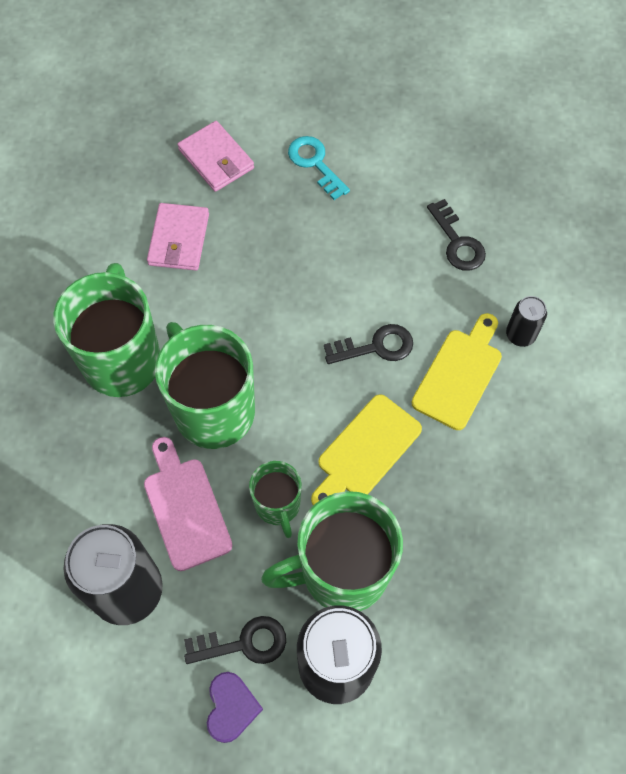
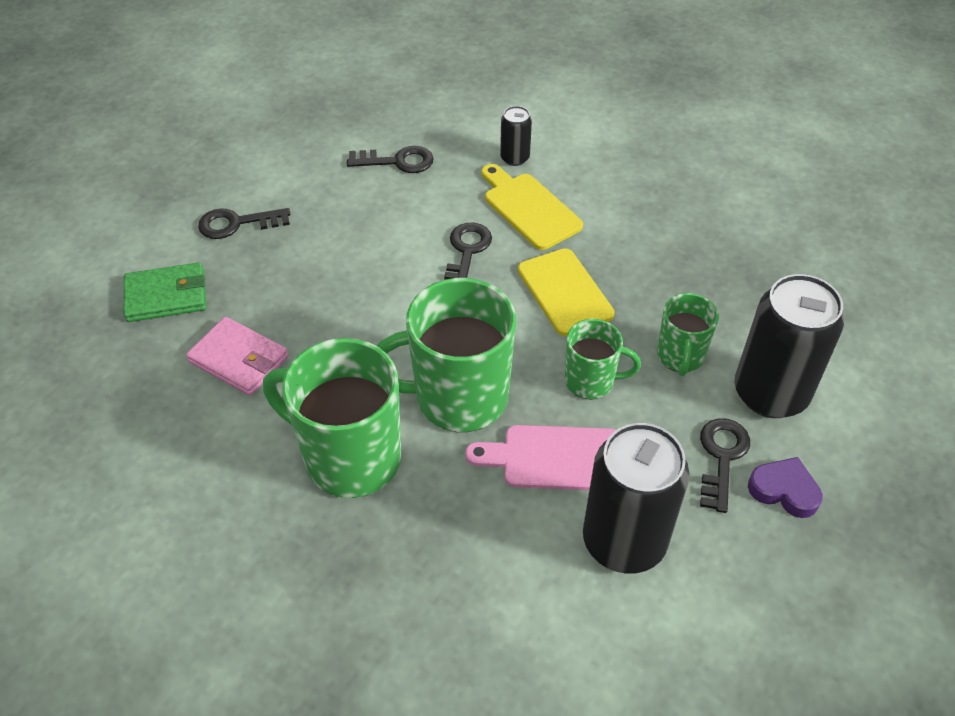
camera: 65 degrees left, 15 degrees down
(216, 159) = (166, 296): pink wallet -> green wallet
(315, 164) = (237, 224): turquoise key -> black key
(342, 571) = (680, 356): green mug -> green mug, size x0.54

